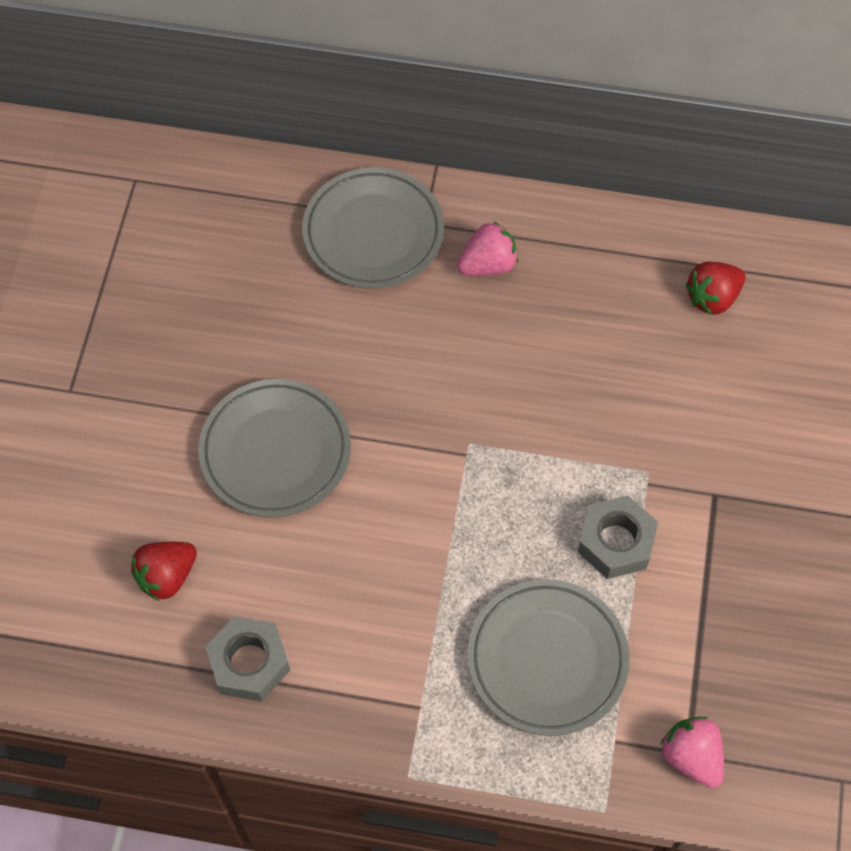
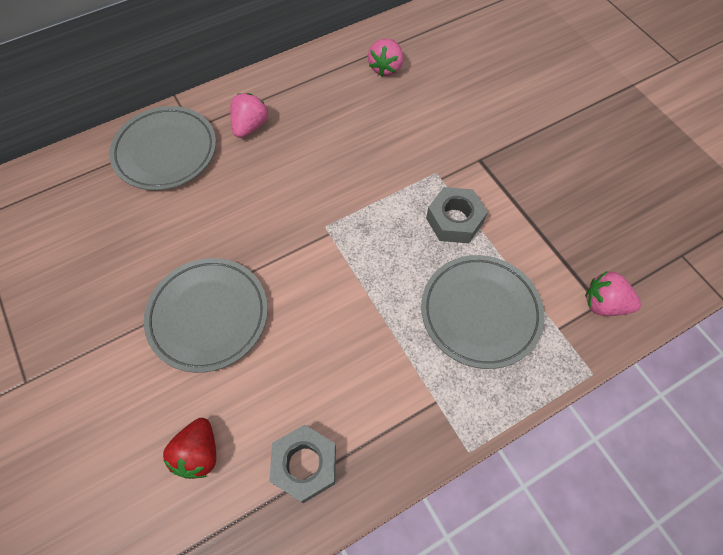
camera: 40 degrees left, 0 degrees up
(712, 298) = (386, 68): red strawberry -> pink strawberry

